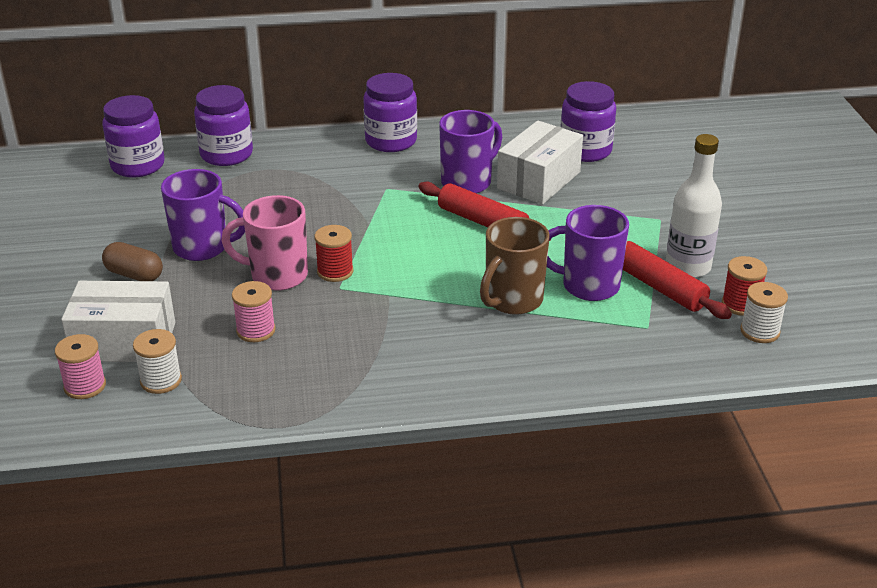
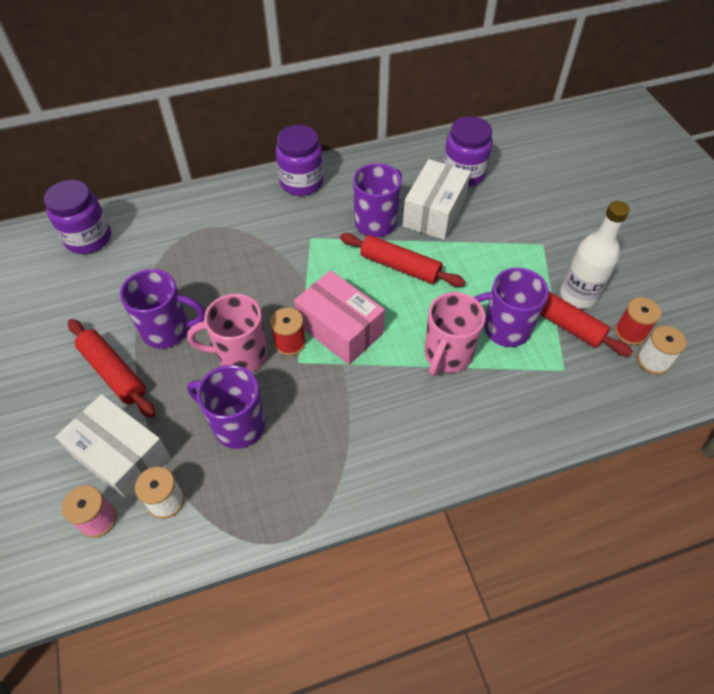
camera: 10 degrees left, 20 degrees up
(124, 342) = (122, 457): white box -> white box turned 45 degrees clockwise
(134, 275) = (114, 372): brown capsule -> red rolling pin
(226, 154) = (164, 215): purple jar -> none
(256, 330) = (237, 425): pink spool -> purple mug
(396, 266) = (340, 329): none -> pink box
(512, 300) = (447, 355): brown mug -> pink mug

